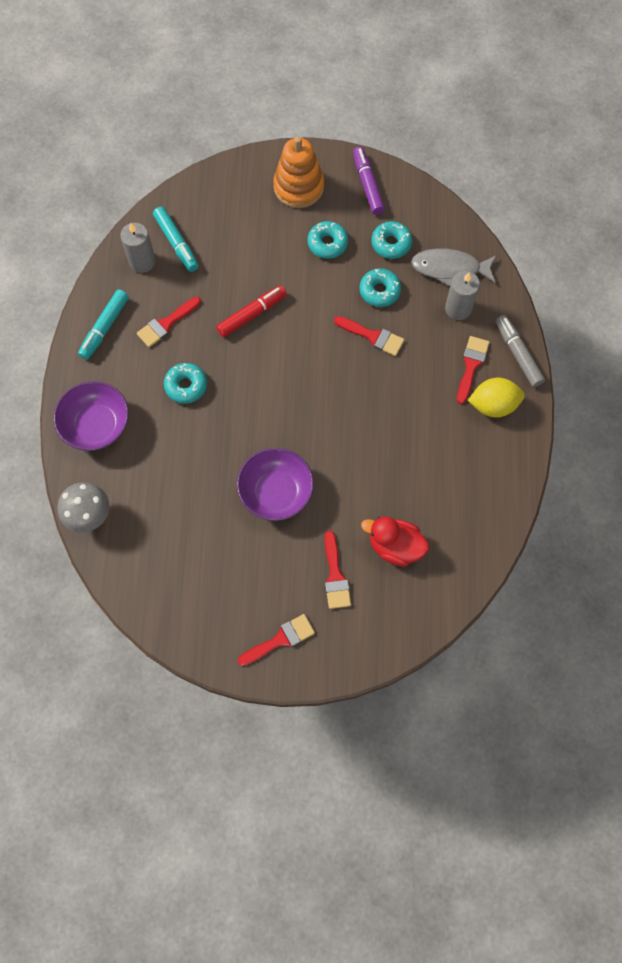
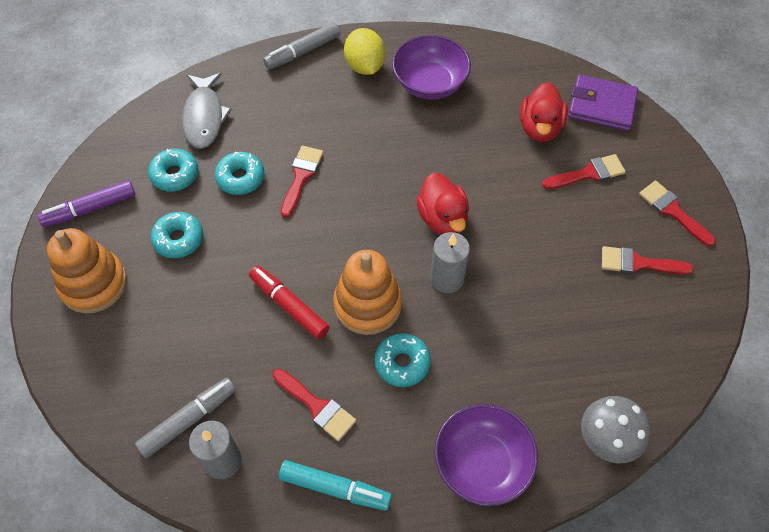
camera: 100 degrees left, 10 degrees down
(176, 243) = (189, 420): turquoise marker -> grey marker
(241, 369) = (368, 304): none -> orange stacking toy
(276, 492) = (513, 241): purple bowl -> purple bowl (430, 83)
(310, 440) = (442, 218): none -> red duck
(413, 613) = (601, 106): none -> purple wallet
(458, 308) = (255, 104): grey candle -> grey candle (447, 278)
(471, 365) = (323, 87): red brush -> red brush (638, 263)

